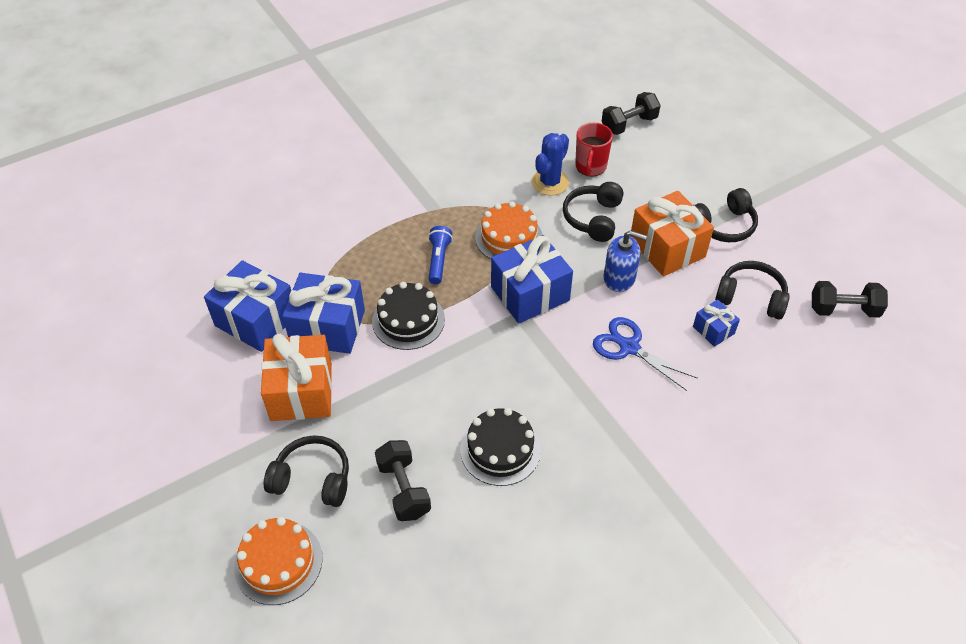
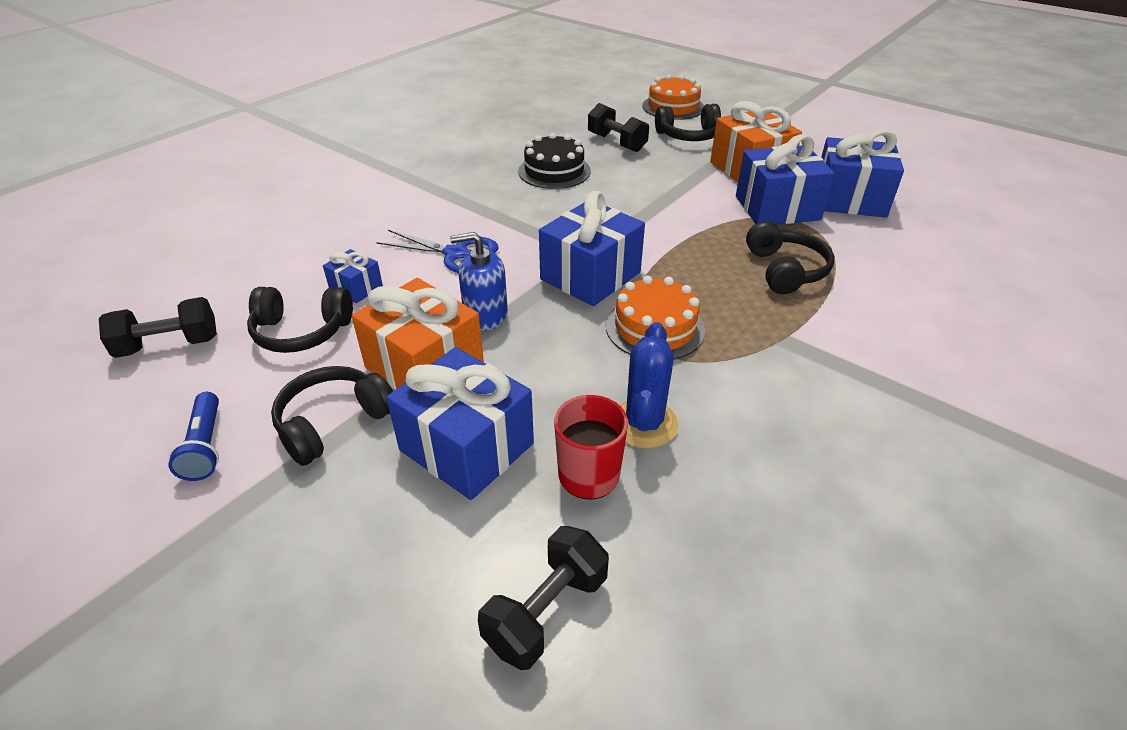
camera: 160 degrees right, 10 degrees down
(408, 320) = (705, 228): black cake -> none
(438, 260) = (722, 284): blue flashlight -> blue flashlight (205, 446)
(593, 218) = (548, 382): black headphones -> black headphones (785, 270)
(649, 194) = (466, 447): none -> blue gift

